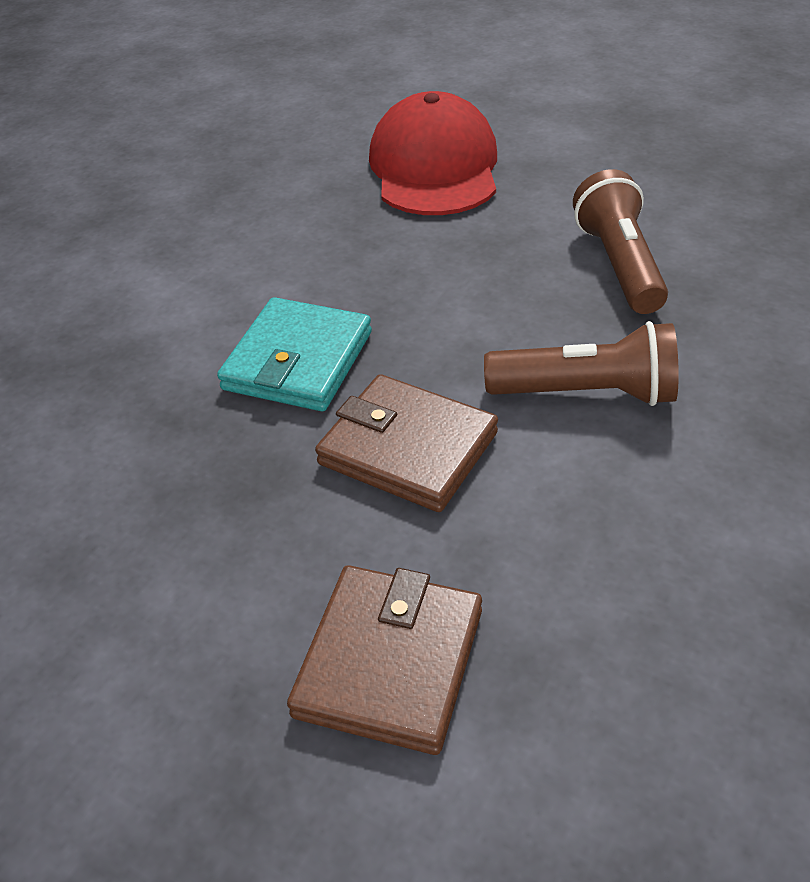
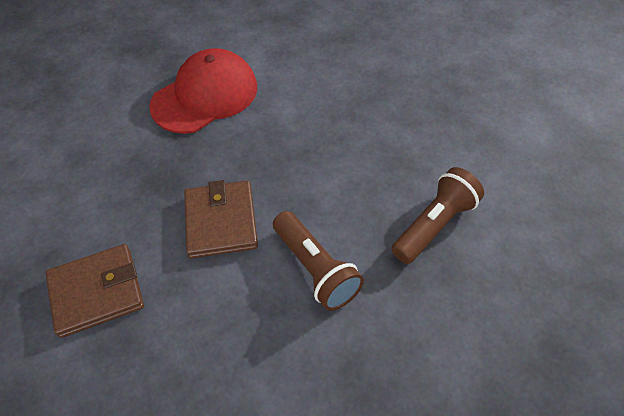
camera: 50 degrees right, 10 degrees up
(298, 361) = (245, 146): turquoise wallet -> none
(434, 167) = (440, 99): red cap -> red cap (205, 96)

